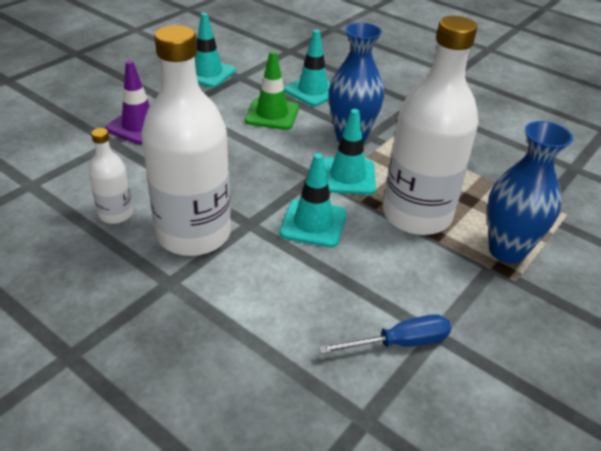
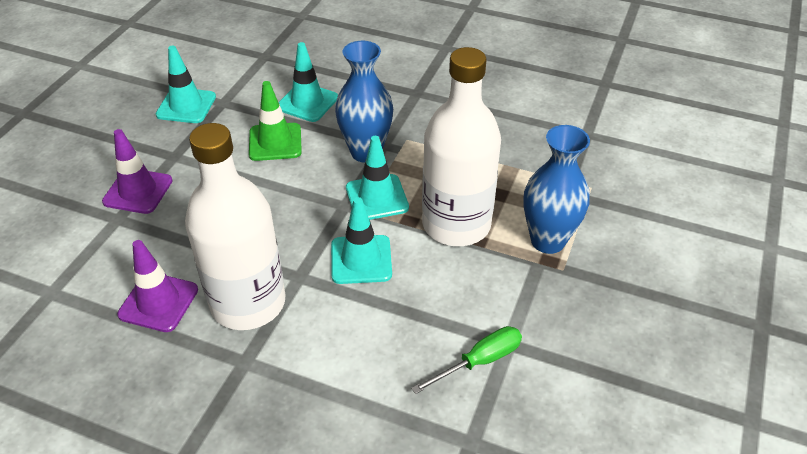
camera: 15 degrees left, 5 degrees up
(115, 214) = (158, 302): white bottle -> purple traffic cone
(400, 343) = (479, 361): blue screwdriver -> green screwdriver

